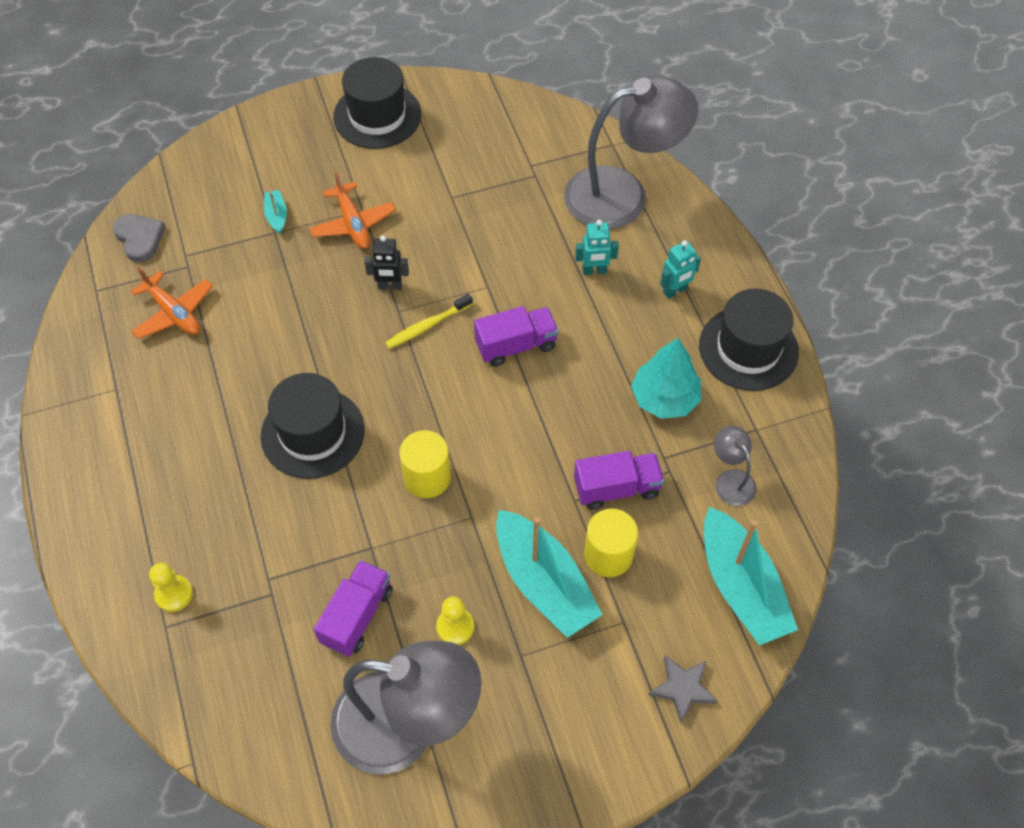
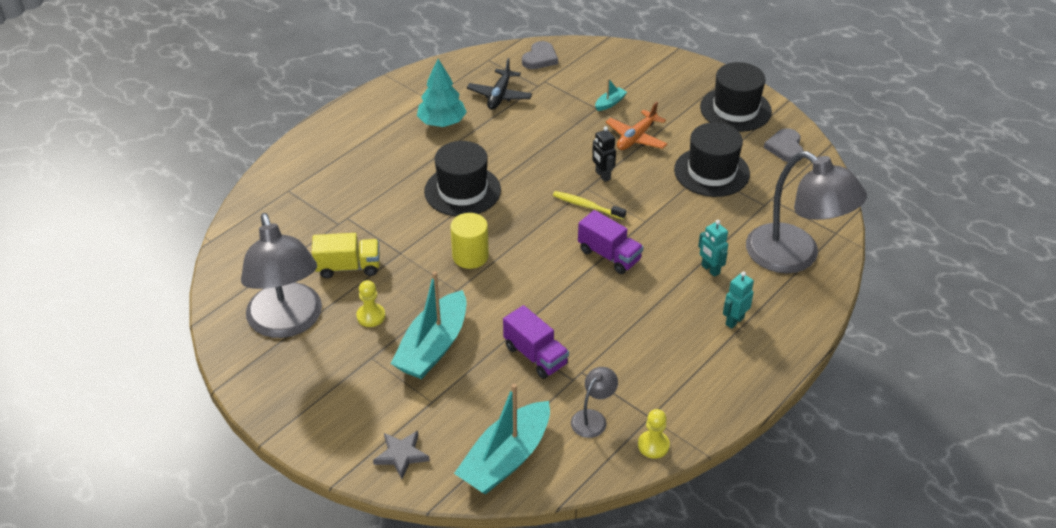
camera: 60 degrees right, 15 degrees down
(173, 313) = (499, 95): orange plane -> black plane
(174, 594) = (311, 184): yellow pawn -> yellow pawn (653, 445)
(357, 616) = (348, 267): purple truck -> yellow truck
(466, 111) = (785, 147): none -> grey heart
(608, 555) = (478, 372): yellow cylinder -> none
(665, 398) = (633, 352): turquoise tree -> turquoise tree (442, 122)
(675, 291) = (734, 321): turquoise robot -> turquoise robot turned 105 degrees clockwise
(748, 348) = (720, 384): black hat -> black hat (711, 172)

